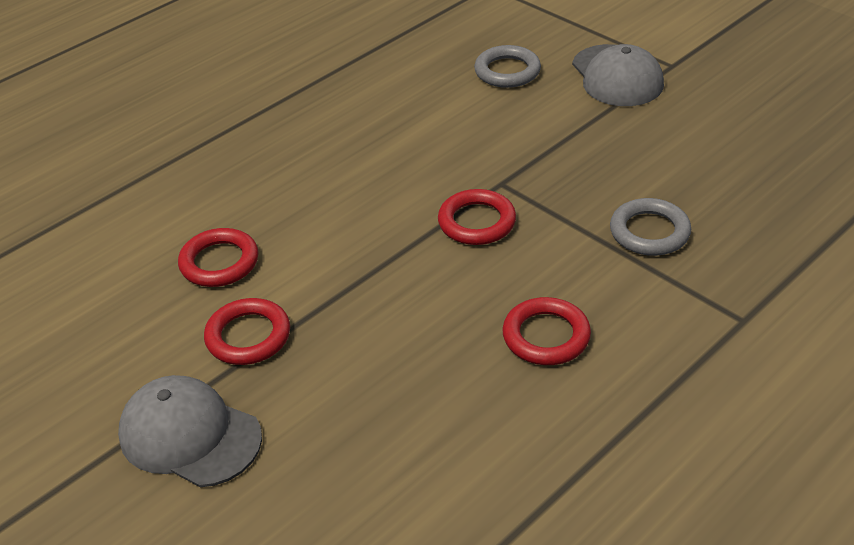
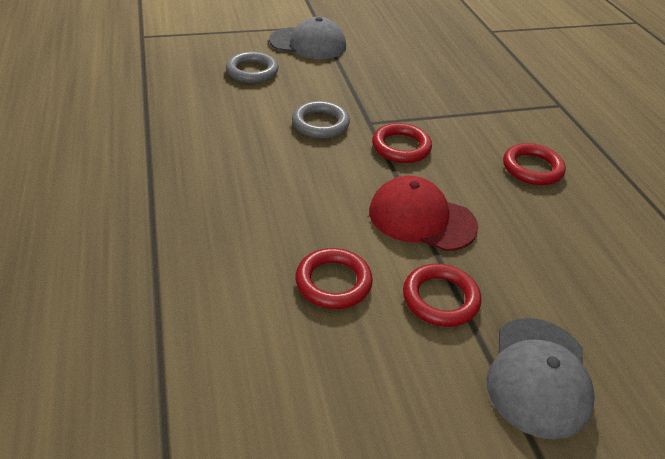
camera: 65 degrees left, 0 degrees up
(190, 435) = (538, 376): grey cap -> grey cap turned 45 degrees counterclockwise
(361, 282) = (421, 218): none -> red cap
(649, 232) = (466, 97): grey ring -> grey ring (320, 124)

